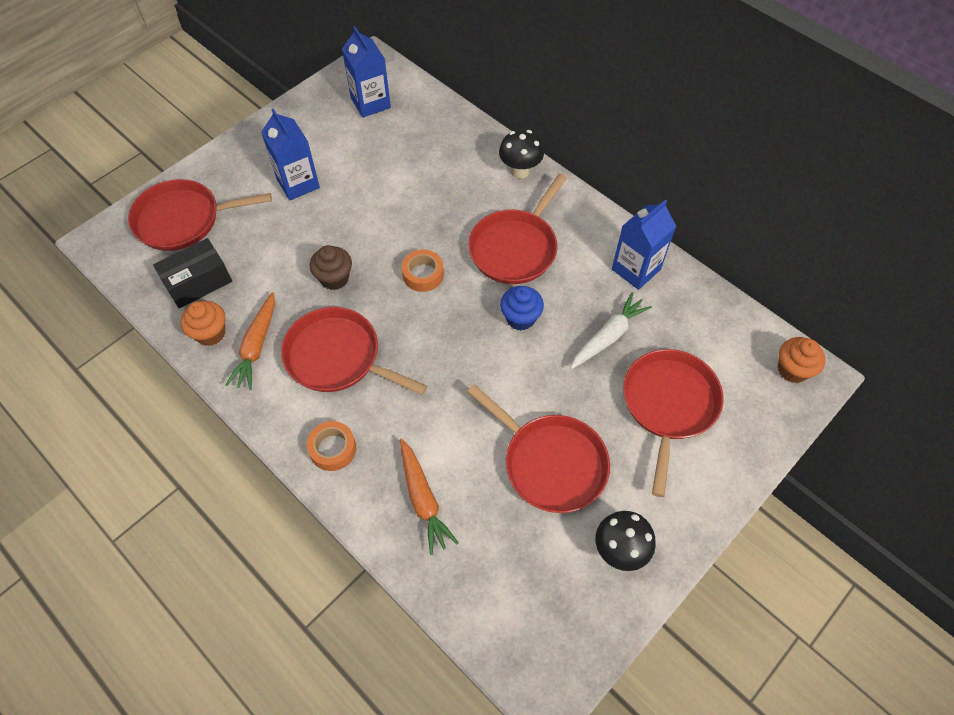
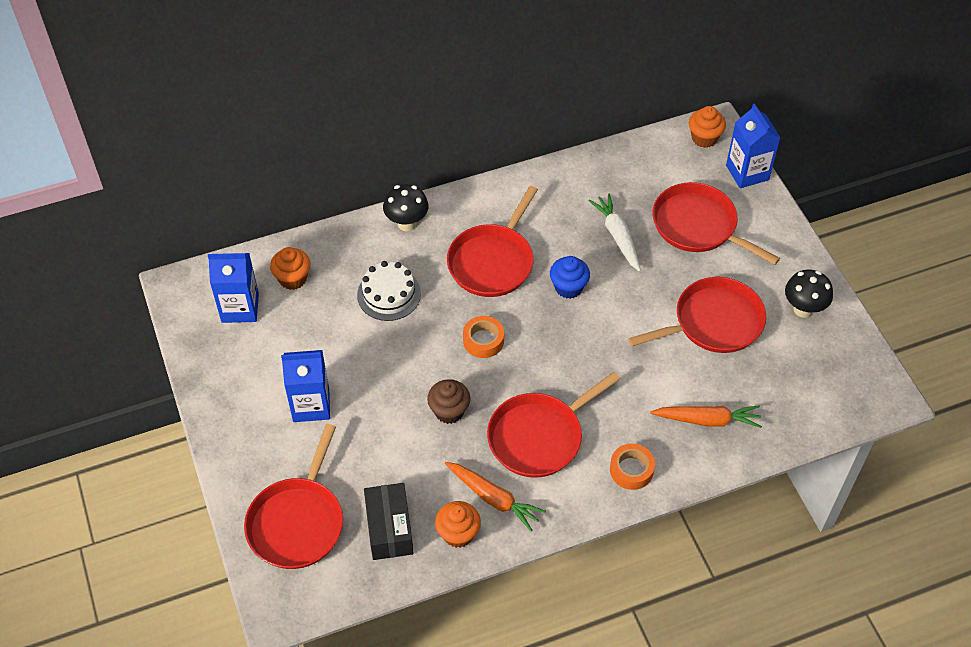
camera: 65 degrees left, 5 degrees down
(417, 122) = (293, 279): none -> orange cupcake
(436, 189) = (389, 294): none -> white cake
(515, 248) = (492, 262): red pan -> red pan turned 60 degrees clockwise
(636, 269) = (562, 189): blue carton -> blue carton (747, 172)

